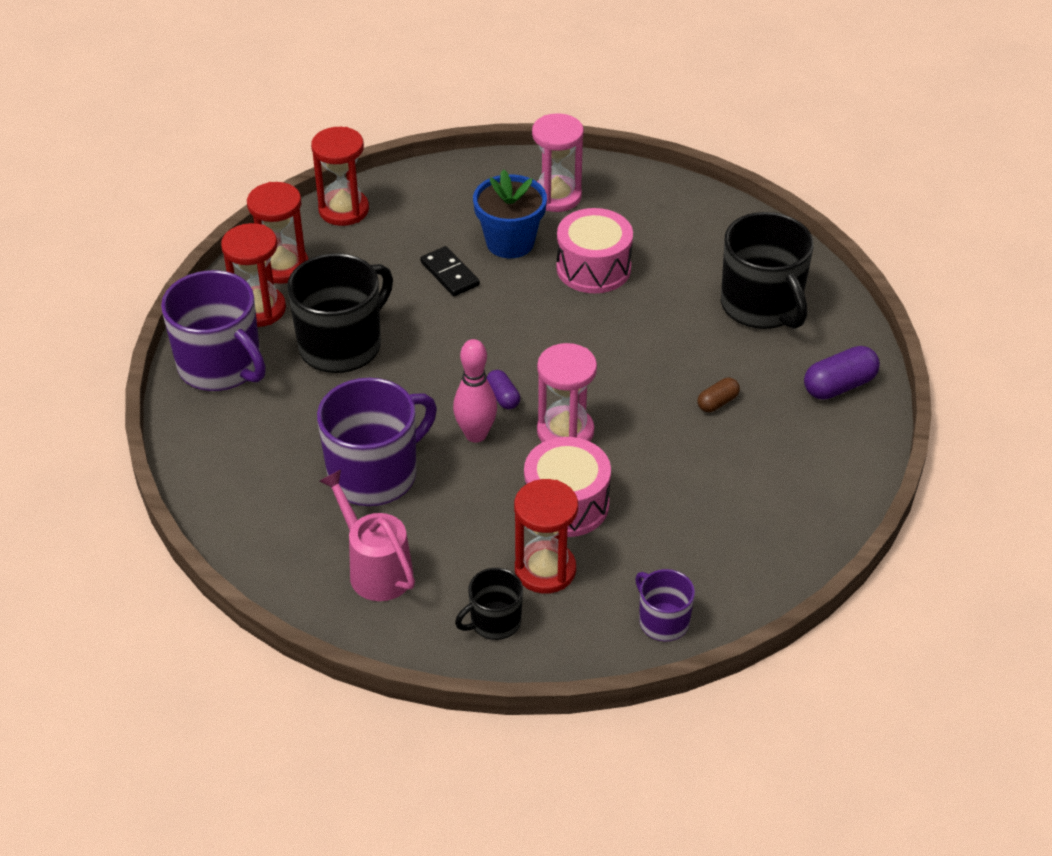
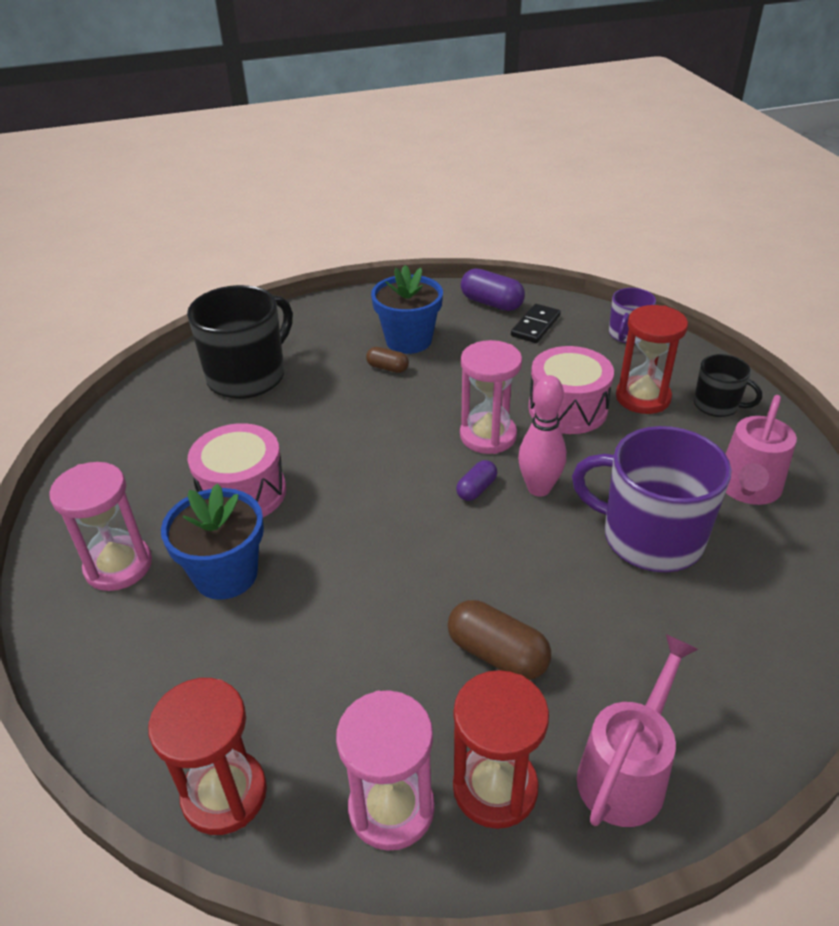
camera: 115 degrees left, 5 degrees down
(221, 366) = (627, 771): purple mug -> pink watering can
(283, 267) = (391, 808): red hourglass -> pink hourglass
(342, 345) = (497, 654): black mug -> brown capsule
(449, 274) = (311, 607): black domino -> black domino (535, 326)
(759, 434) = (408, 340): none -> blue flower pot
(839, 385) = (326, 320): purple capsule -> purple capsule (491, 303)

